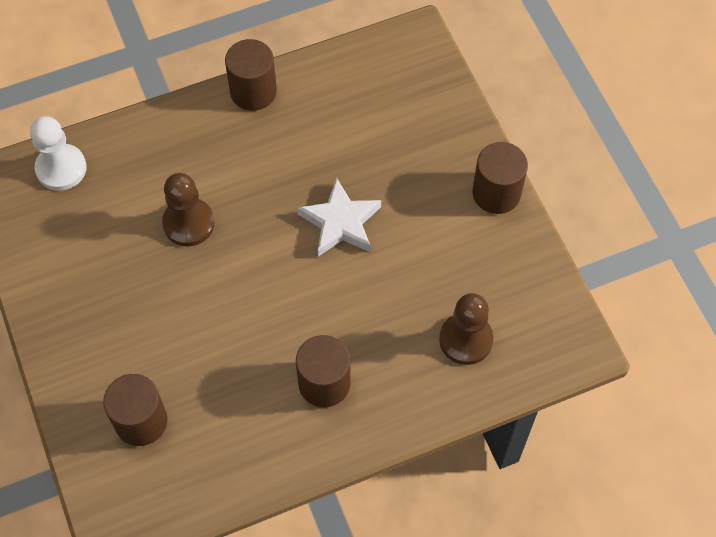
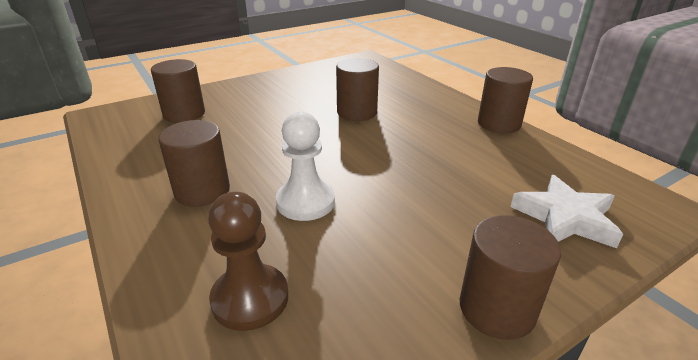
camera: 80 degrees right, 30 degrees down
(61, 168) = (381, 71): white pawn -> white pawn (305, 202)
(188, 223) = (357, 112): brown pawn -> brown cylinder
(340, 222) = (388, 181): white star -> white star (565, 218)

